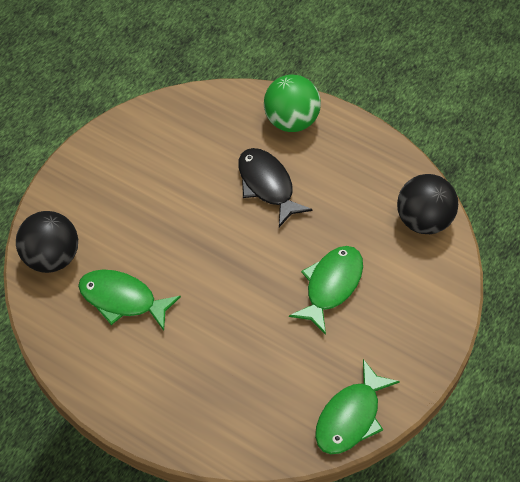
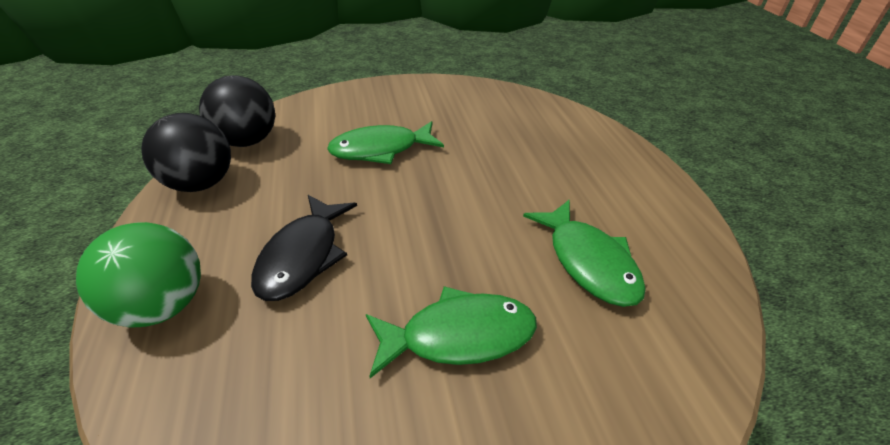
camera: 135 degrees left, 15 degrees down
(51, 257) = (657, 380): black ball -> black ball (202, 183)
(351, 417) = (474, 91): green fish -> green fish (459, 335)

